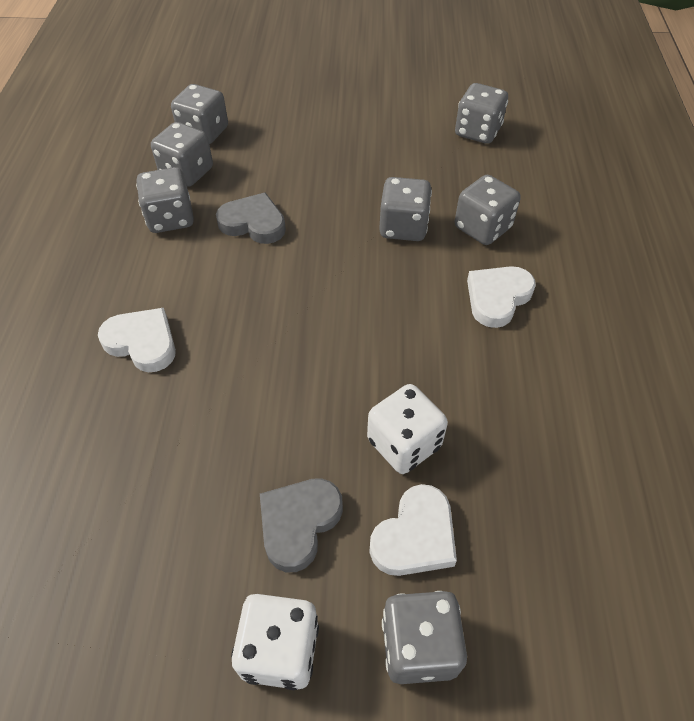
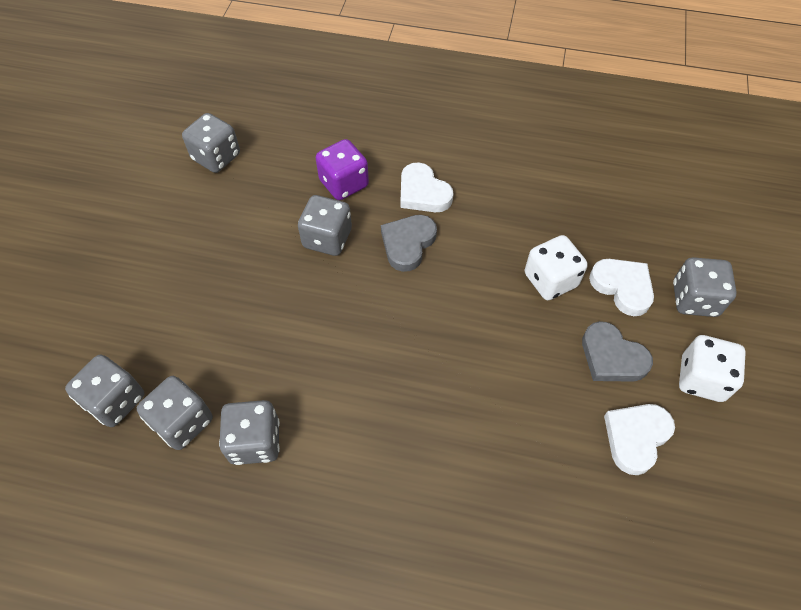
camera: 80 degrees left, 5 degrees up
(142, 342) = (424, 470): white heart -> white heart (636, 437)
(253, 223) = (286, 360): grey heart -> grey heart (408, 244)
(482, 228) = (344, 183): grey dice -> purple dice

